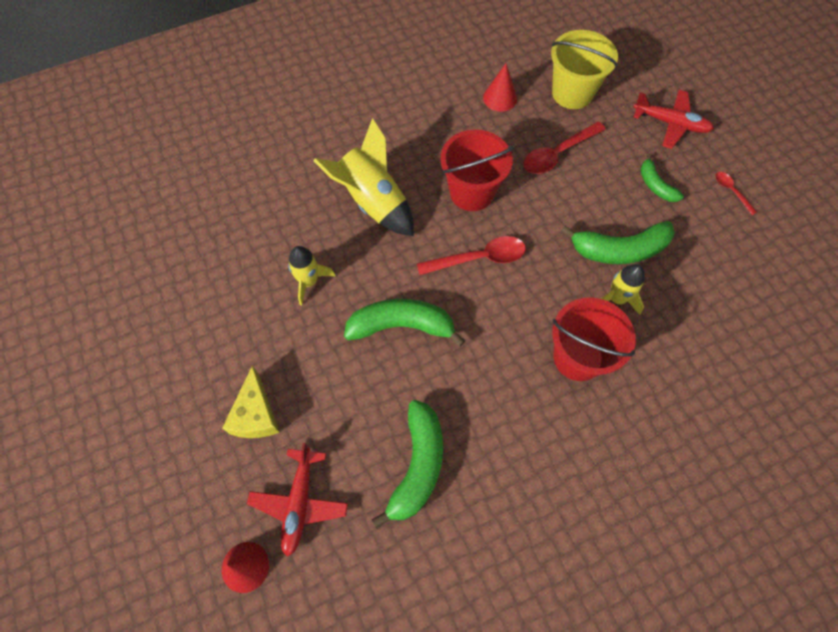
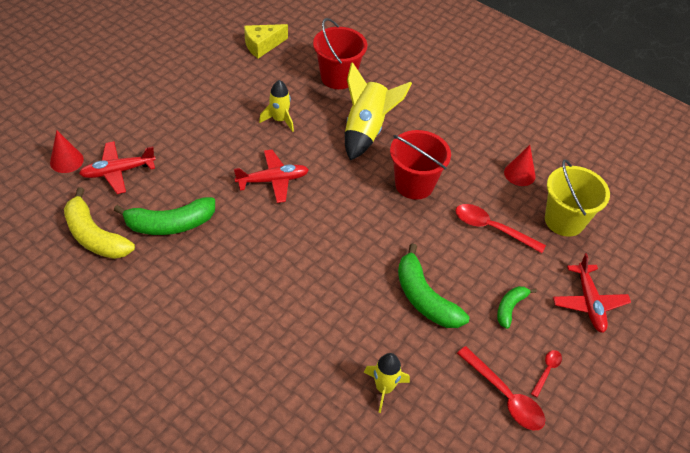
camera: 60 degrees right, 15 degrees down
(256, 414) = (168, 129): yellow cheese -> yellow cheese (262, 45)
(397, 566) = (95, 236): none -> yellow banana
(401, 326) = (273, 180): green banana -> red plane
(479, 258) = (357, 207): red spoon -> red spoon (505, 396)
(578, 357) = (306, 296): red bucket -> red bucket (338, 77)
(617, 299) = (375, 308): yellow rocket -> yellow rocket (384, 388)

